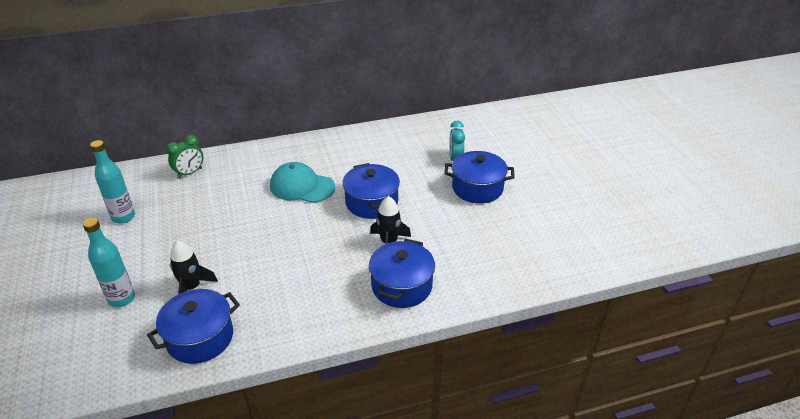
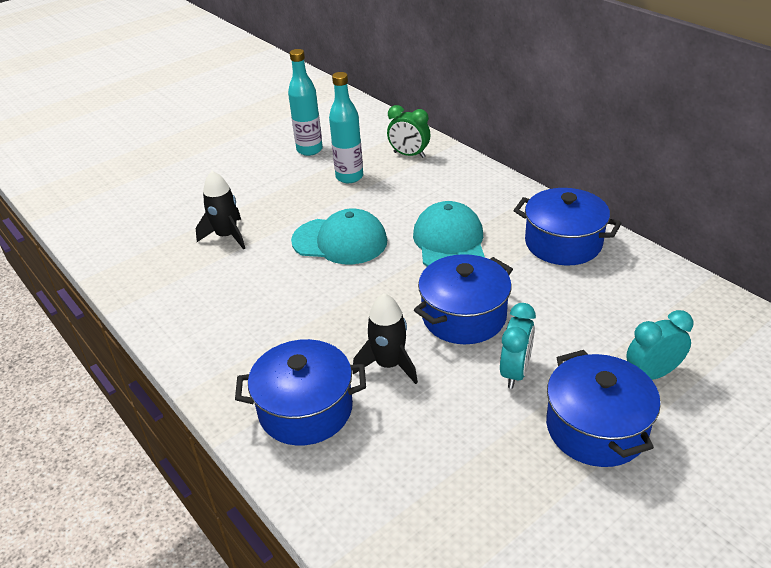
camera: 70 degrees right, 0 degrees up
(122, 299) = (193, 202): turquoise bottle -> turquoise bottle (349, 177)
(200, 338) = (156, 273): blue pot -> blue pot (563, 243)
(256, 231) = (340, 241): none -> turquoise cap
(426, 199) = (515, 372): none -> turquoise clock

